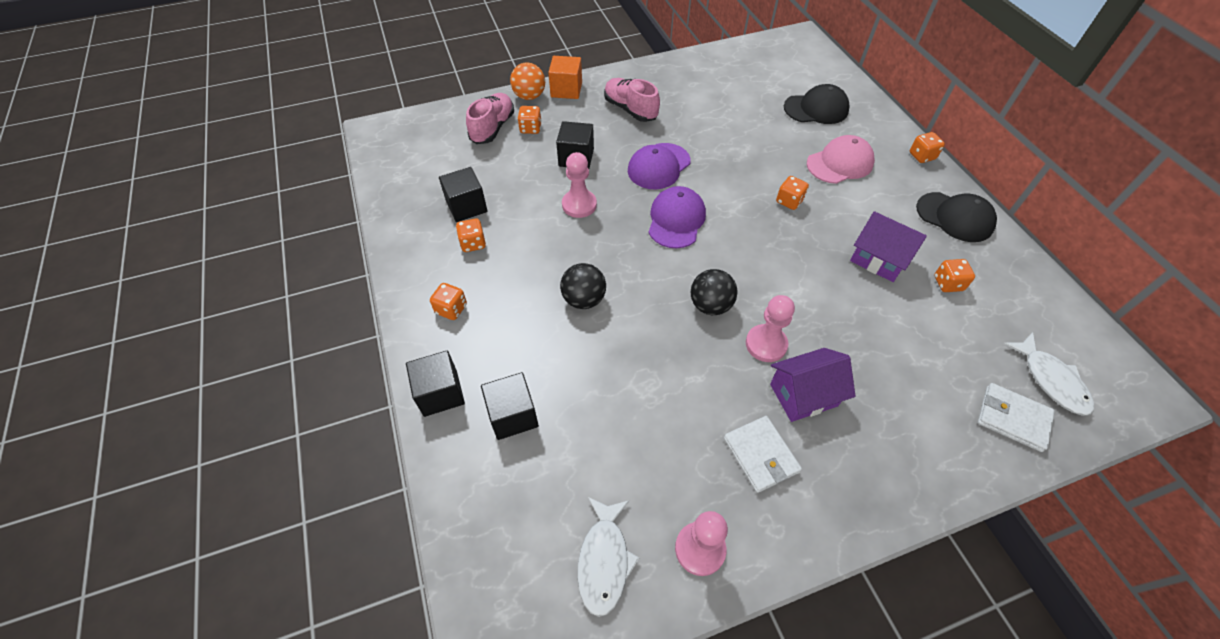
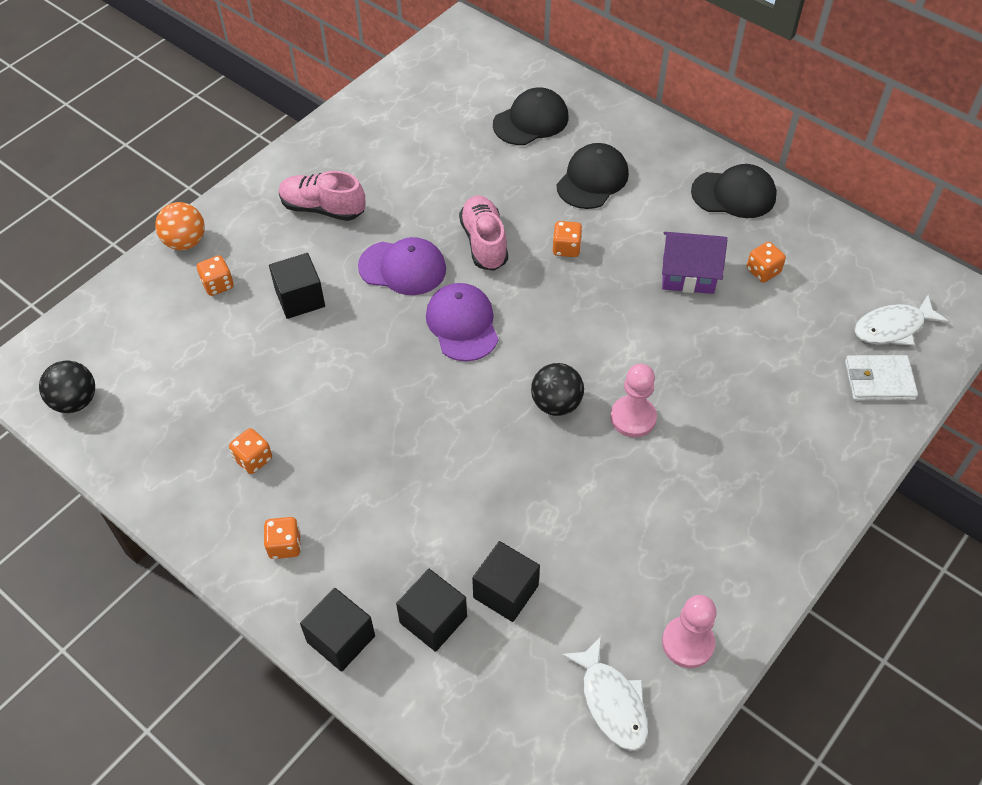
camera: 30 degrees left, 0 degrees up
(466, 206) = (211, 418): black cube -> black cube (505, 591)
(493, 128) = (169, 304): pink shoe -> pink shoe (484, 242)
(566, 90) = (226, 213): orange cube -> none
(579, 205) = (343, 355): pink pawn -> none
(584, 299) = (423, 462): black ball -> black ball (75, 401)
(659, 166) = (402, 268): purple cap -> purple cap turned 90 degrees counterclockwise
(760, 455) = (690, 529): white wallet -> none
(803, 395) = (695, 451): purple house -> none
(840, 163) = (592, 179): pink cap -> black cap
(921, 156) = (668, 135): orange dice -> none
(1051, 380) = (892, 327): white fish -> white fish turned 120 degrees clockwise

